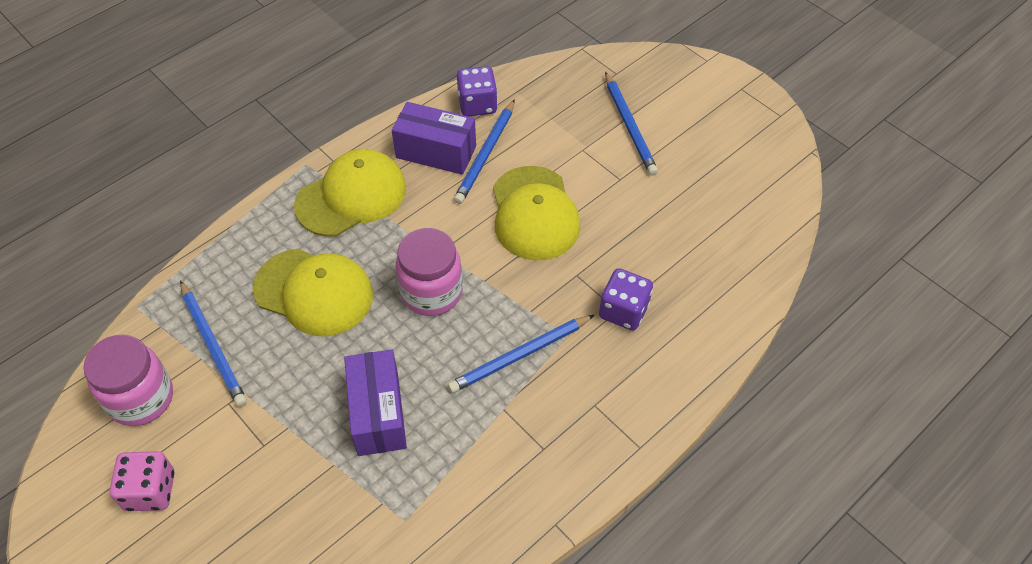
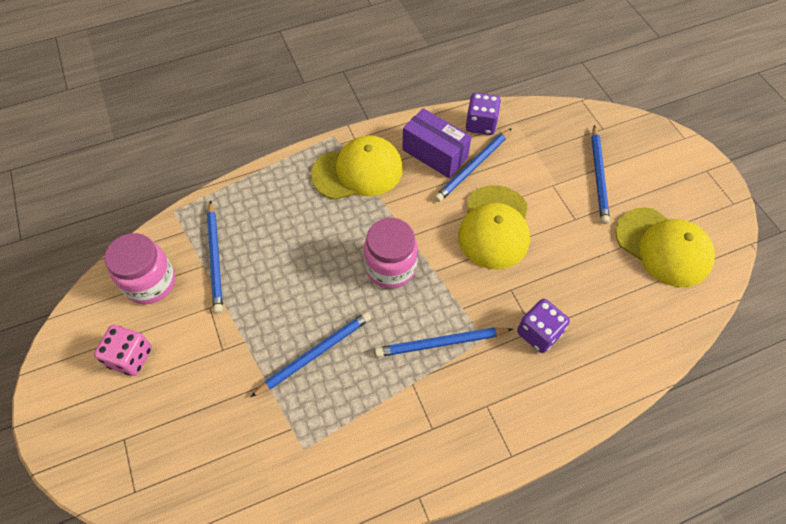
camera: 20 degrees right, 5 degrees up
(314, 292) = (302, 239): yellow cap -> yellow cap (663, 247)
(378, 413) = (315, 354): purple box -> blue pencil

